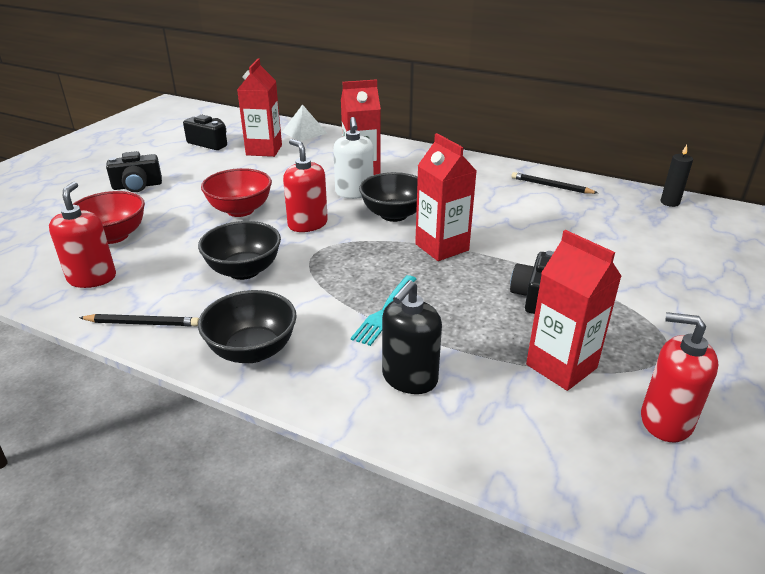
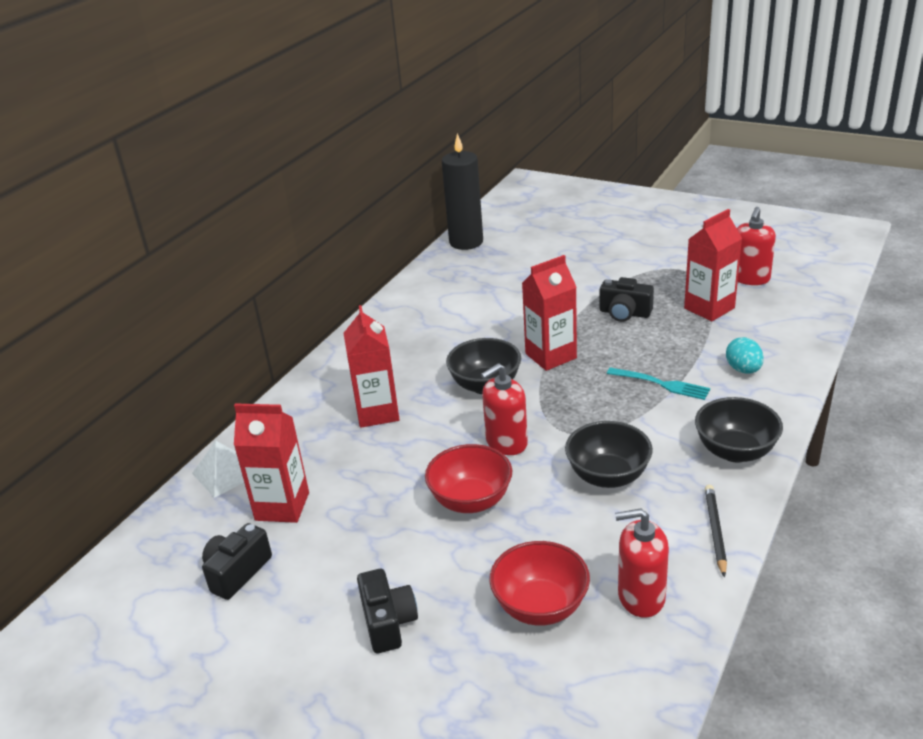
camera: 85 degrees left, 0 degrees up
(354, 192) = (430, 415): white soap dispenser -> none
(409, 378) = (743, 370): black soap dispenser -> turquoise egg
(551, 186) = (427, 294): black pencil -> none
(669, 202) = (466, 242): black candle -> black candle, size x2.10

